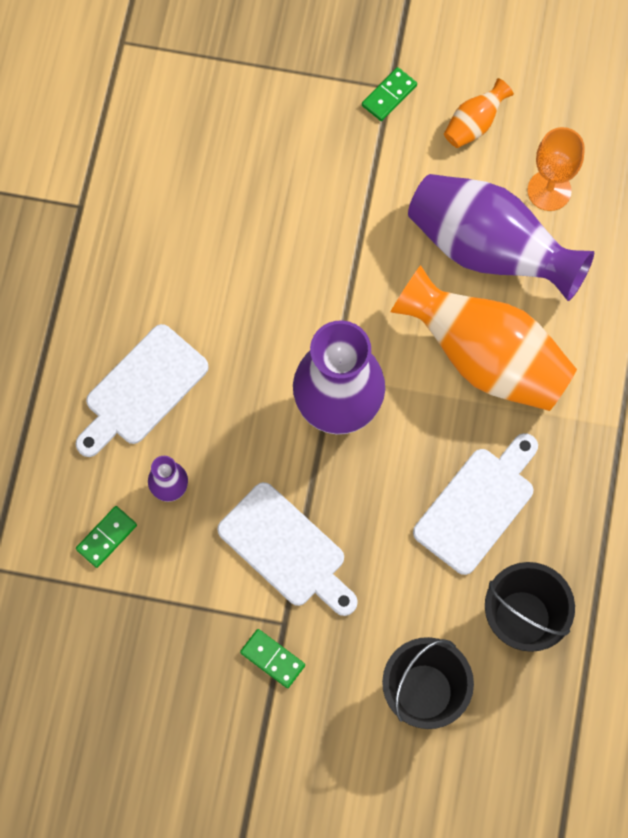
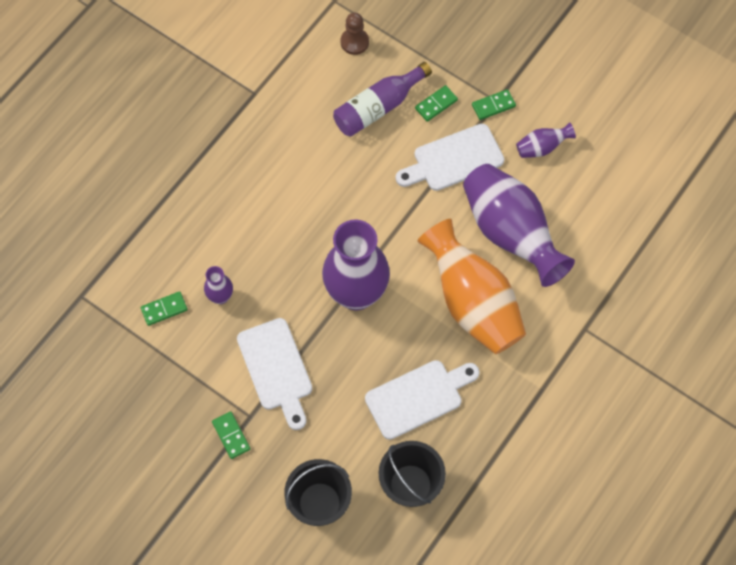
camera: 25 degrees right, 5 degrees down
(142, 390) = (235, 226): white cutting board -> white cutting board (453, 159)
(175, 86) = (354, 42): none -> brown pawn
(247, 158) = (378, 107): none -> purple bottle
(317, 124) = (436, 104): none -> green domino
(474, 124) = (542, 147): orange vase -> purple vase
(549, 190) = (571, 212): orange goblet -> none

